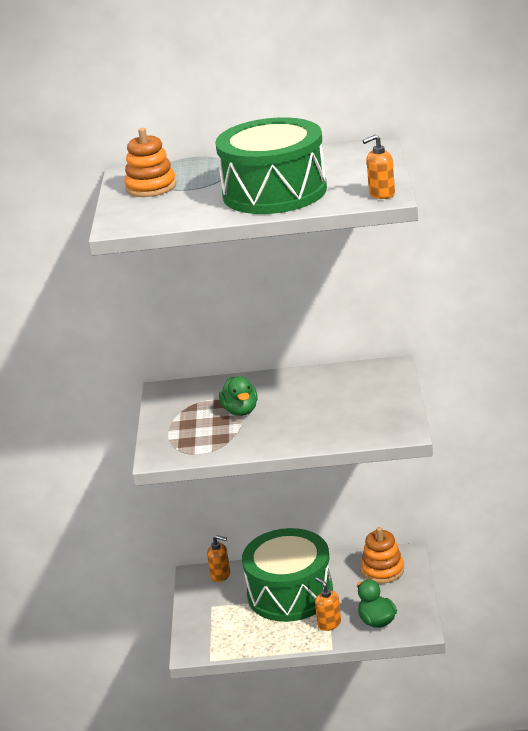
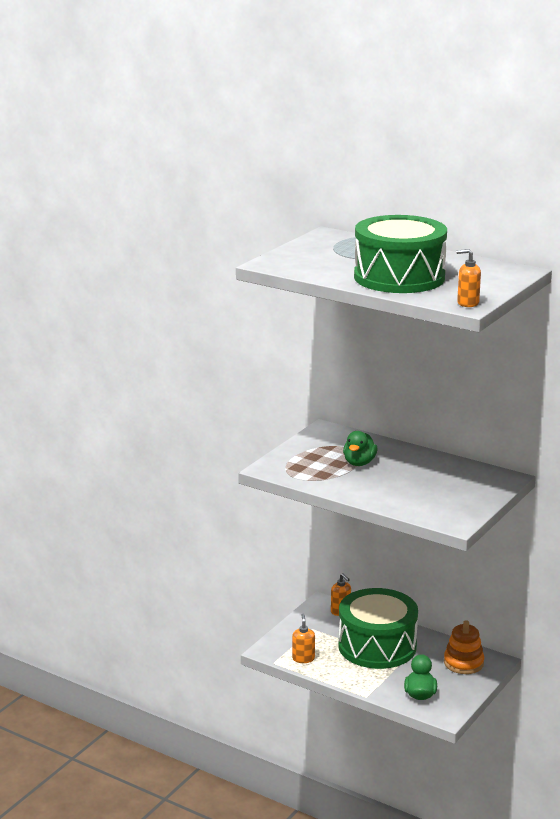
camera: 30 degrees right, 5 degrees down
(151, 187) = (326, 247): orange stacking toy -> none
(329, 624) = (383, 679): orange soap dispenser -> orange soap dispenser (303, 658)

